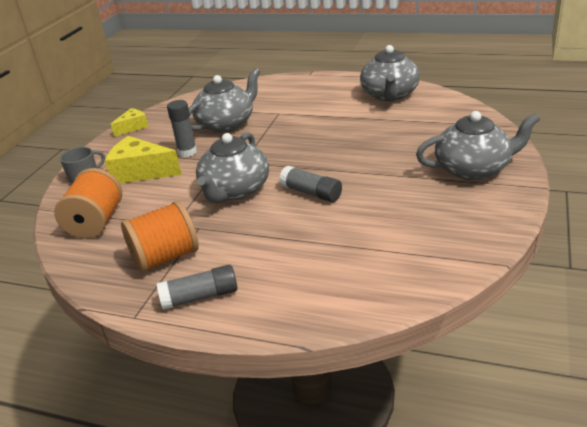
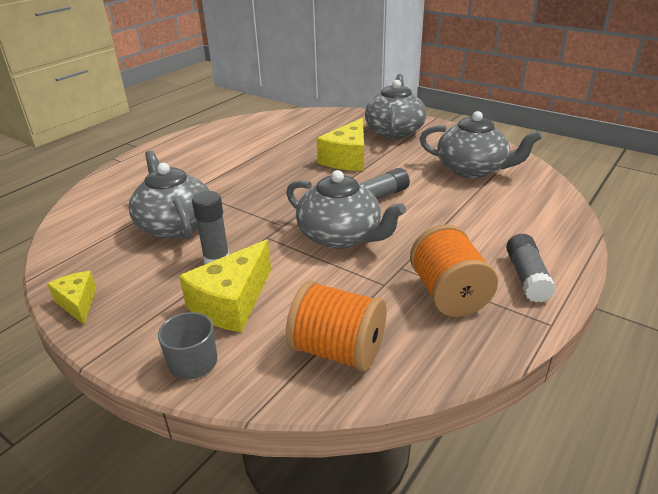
camera: 75 degrees left, 0 degrees up
(381, 159) = (347, 159): none -> yellow cheese
(390, 95) = (231, 134): grey teapot -> grey teapot (472, 169)

